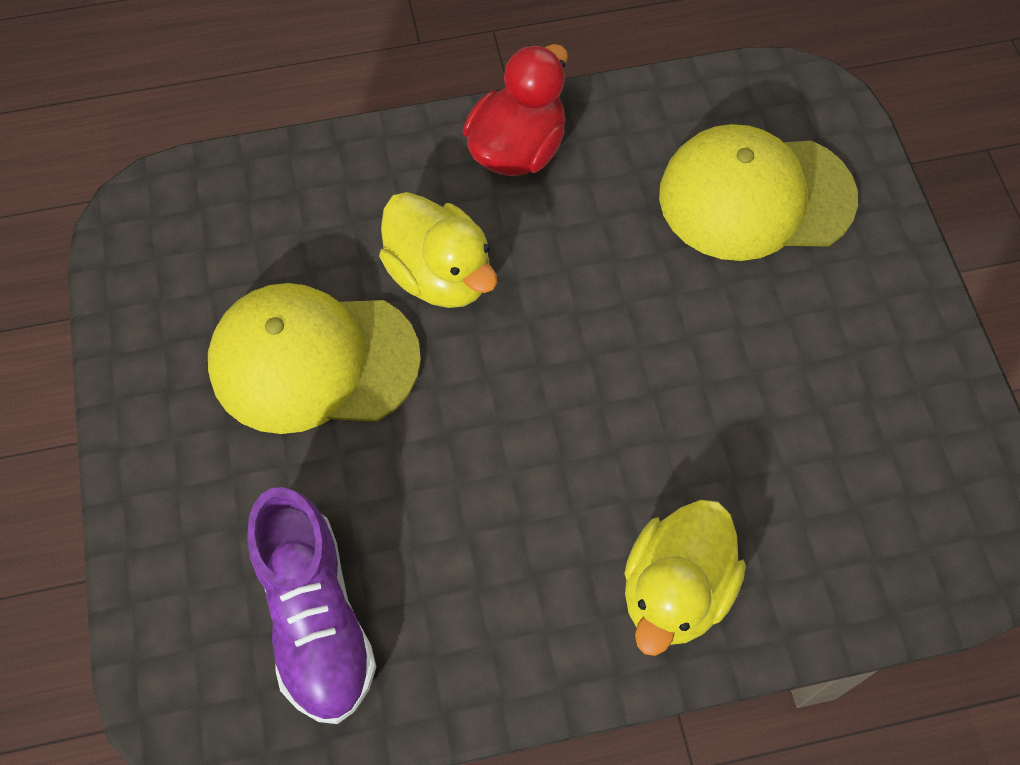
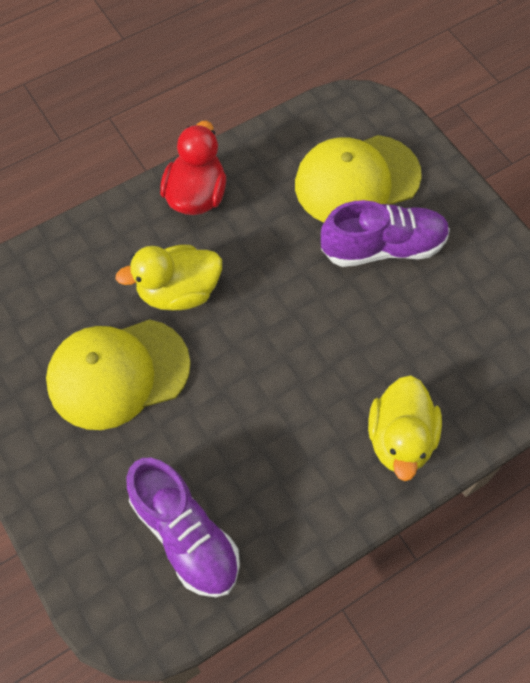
camera: 20 degrees left, 0 degrees up
(440, 275) = (178, 292): yellow duck -> yellow duck turned 135 degrees clockwise
(757, 304) = (383, 247): none -> purple shoe

